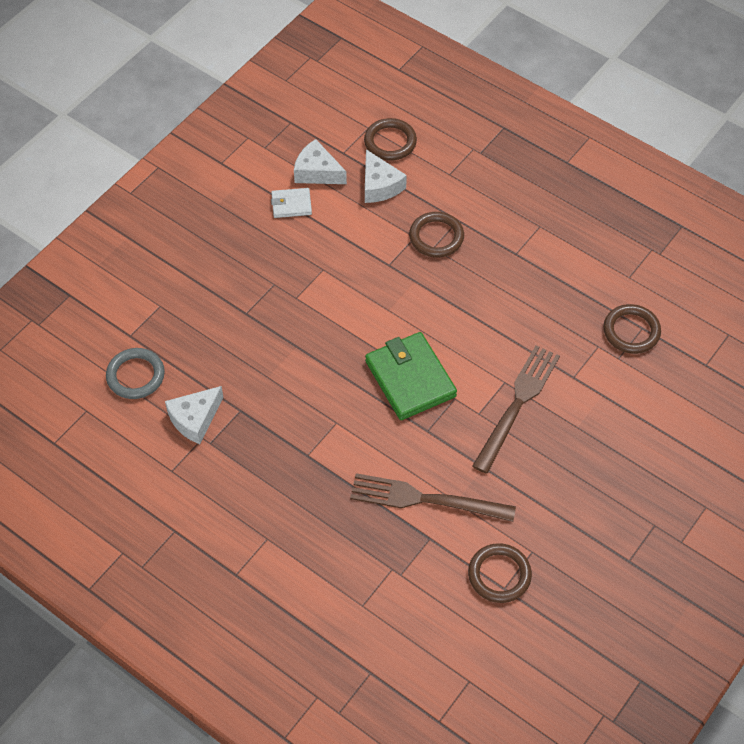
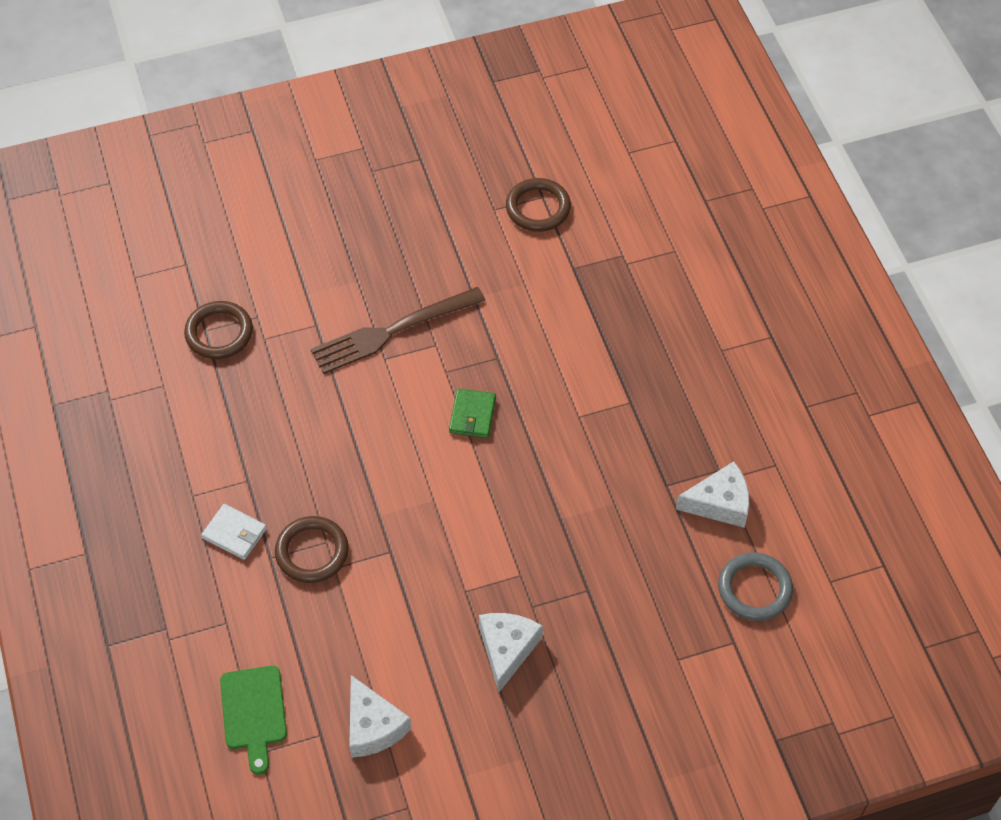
camera: 145 degrees left, 0 degrees up
(291, 205) = (437, 699): white wallet -> white wallet (234, 533)
(379, 185) = (317, 659): white cheese -> white cheese (507, 649)
(390, 142) = (253, 712): brown ring -> green cutting board
(410, 379) = (472, 415): green wallet -> green wallet, size x0.52
(424, 499) = (552, 301): brown fork -> none

